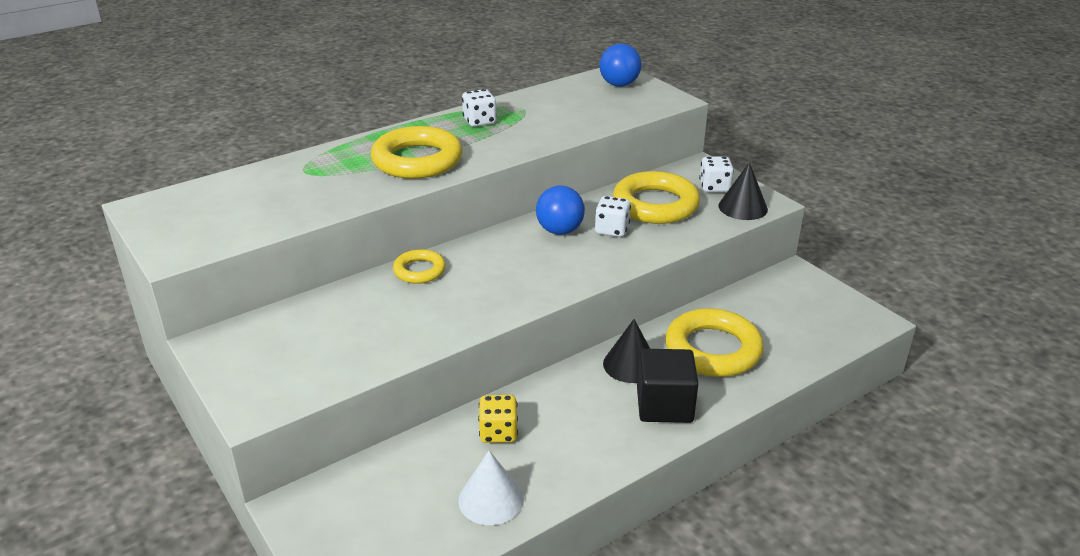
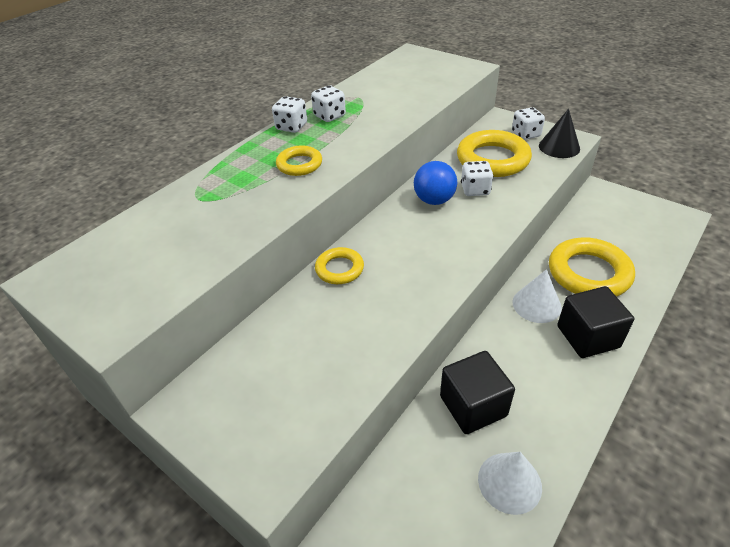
camera: 15 degrees left, 10 degrees up
(417, 160) = (299, 164): yellow ring -> yellow ring, size x0.54
(434, 125) = (291, 127): none -> white dice
(498, 433) = (473, 406): yellow dice -> black cube
(619, 84) = (420, 62): blue ball -> none
(630, 364) = (536, 304): black cone -> white cone

